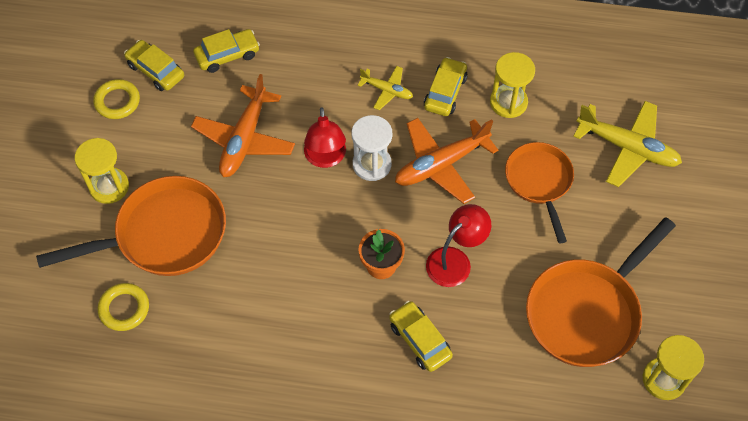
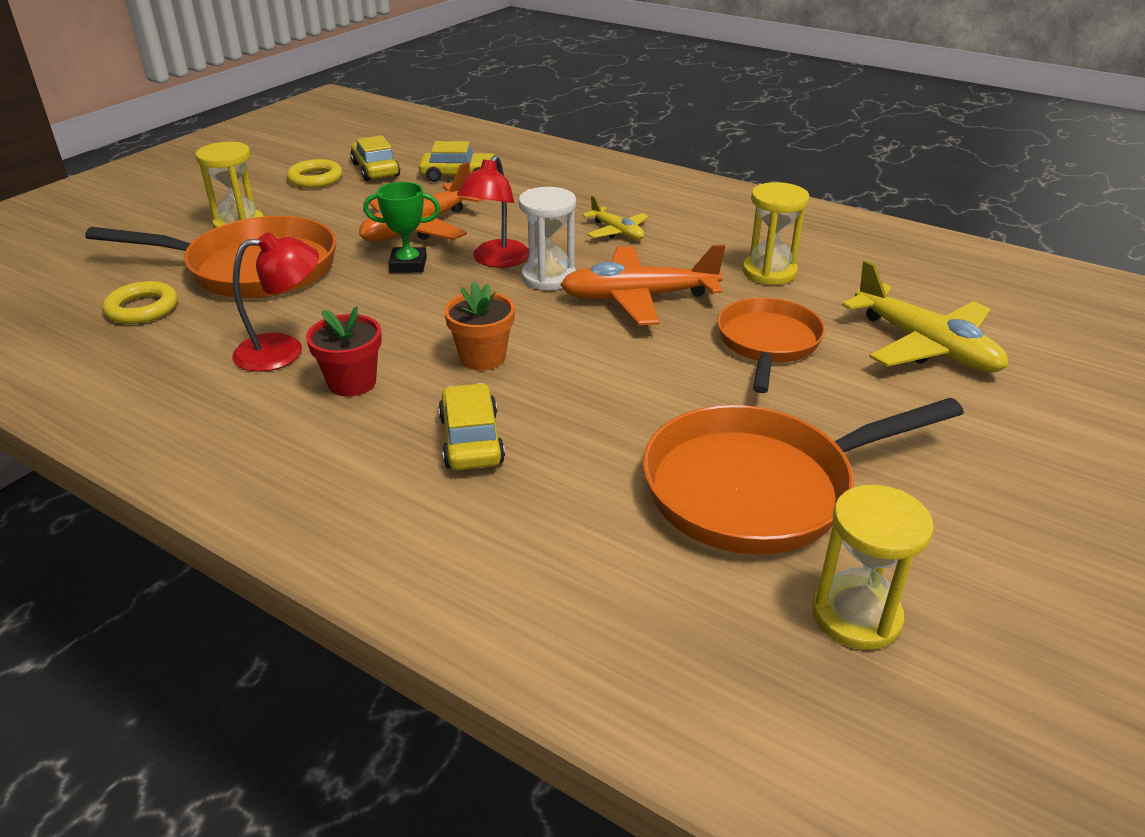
camera: 25 degrees right, 25 degrees down
(269, 187) = (408, 265): none -> green trophy
(319, 321) = (352, 382): none -> red flower pot
(445, 92) = (689, 248): yellow car -> none
(455, 260) = (589, 380): red lamp -> red lamp (284, 351)

